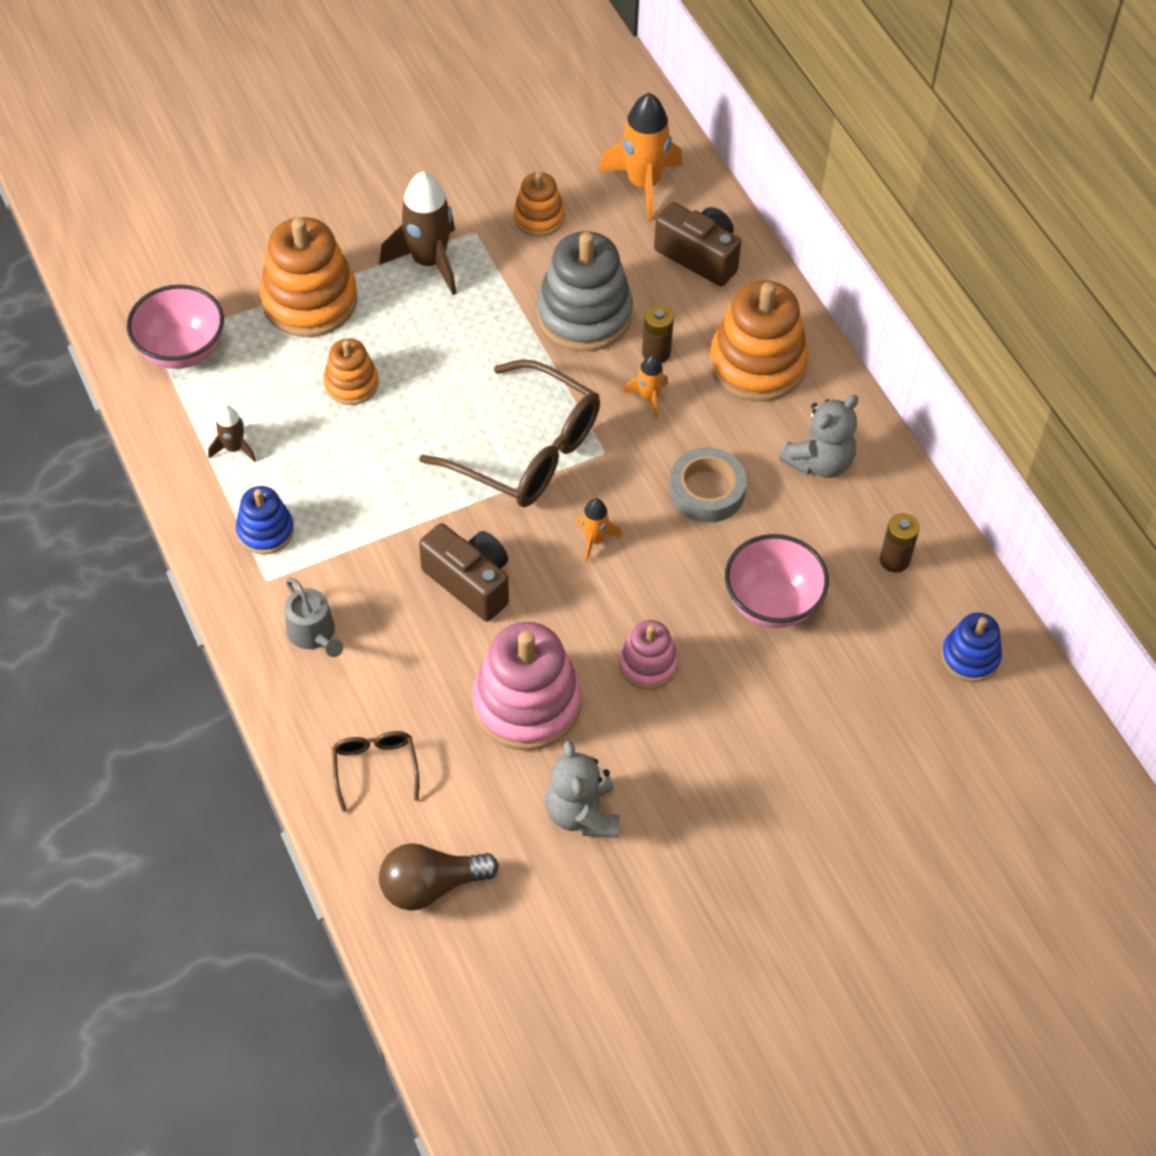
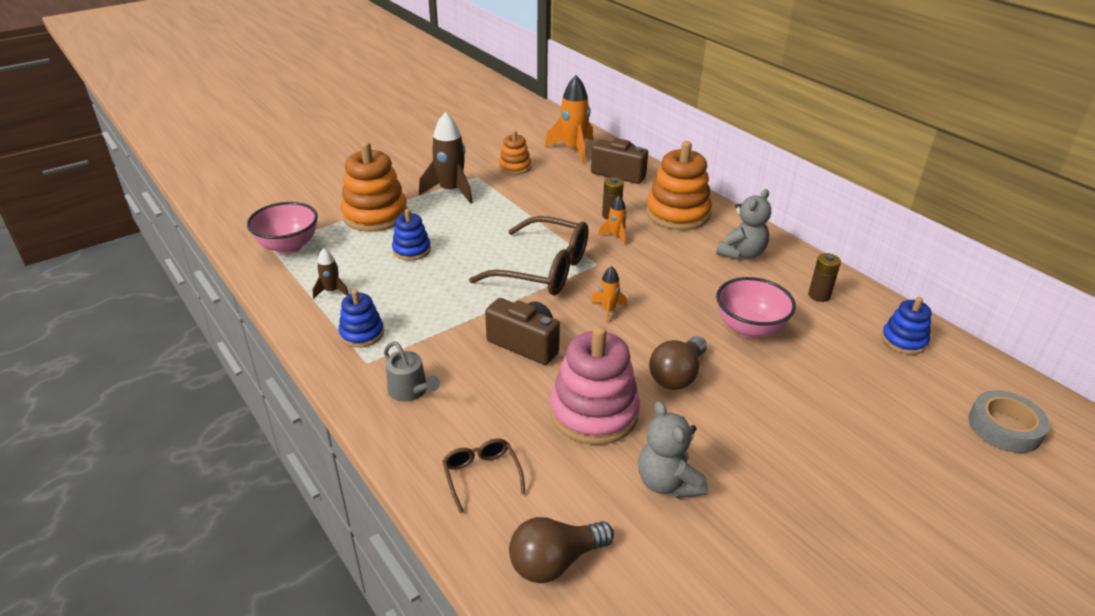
camera: 10 degrees left, 20 degrees down
(351, 384) = (411, 250): orange stacking toy -> blue stacking toy
(584, 315) = (558, 204): grey stacking toy -> none
(648, 664) = (677, 375): pink stacking toy -> brown light bulb
(707, 491) = (674, 275): grey tape -> grey tape (1004, 427)

